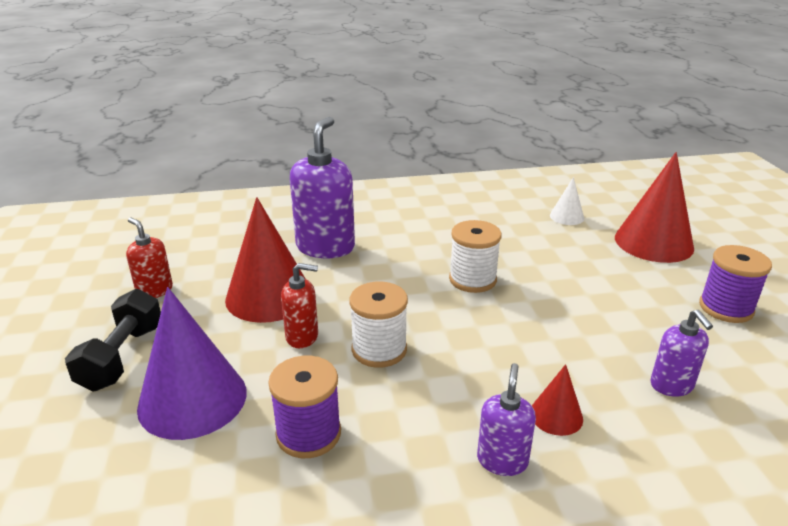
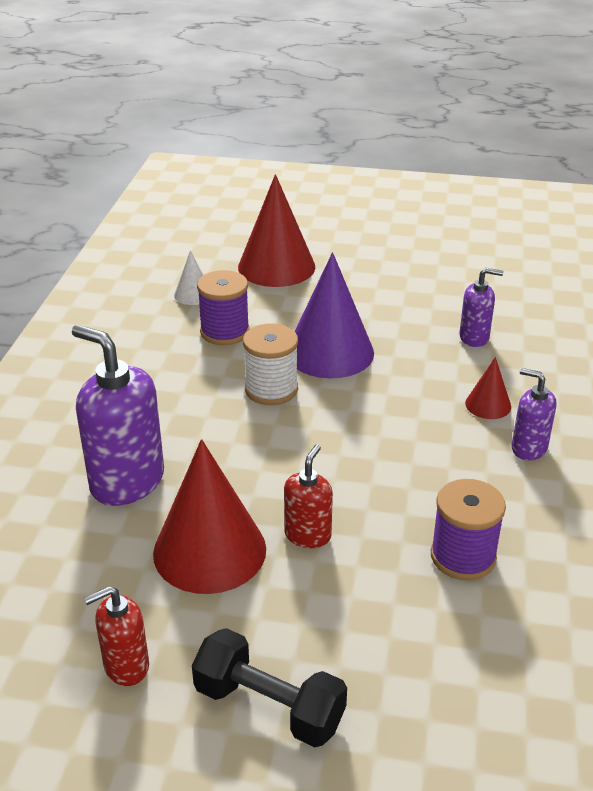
camera: 70 degrees left, 5 degrees up
(192, 399) = (379, 641): purple cone -> purple cone (330, 352)
(379, 350) = (357, 483): white spool -> none
(726, 308) = (393, 275): purple spool -> purple spool (225, 332)

